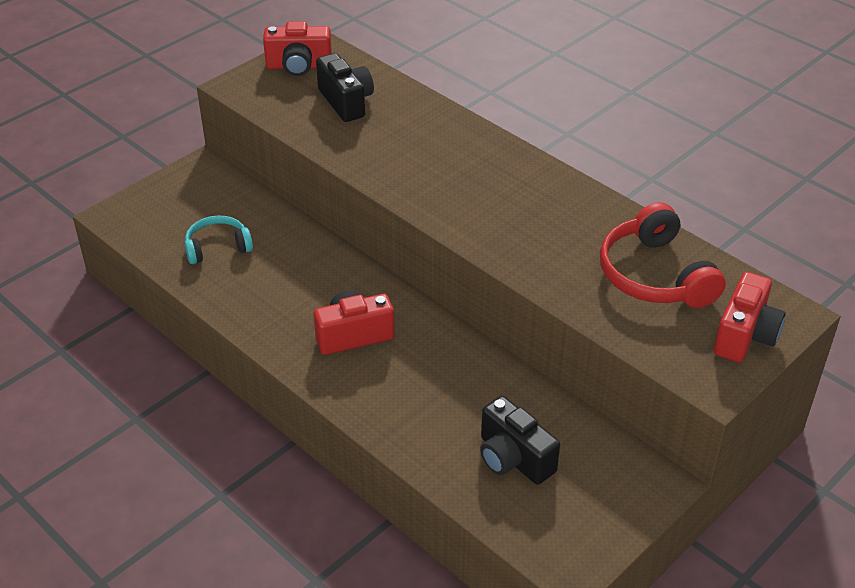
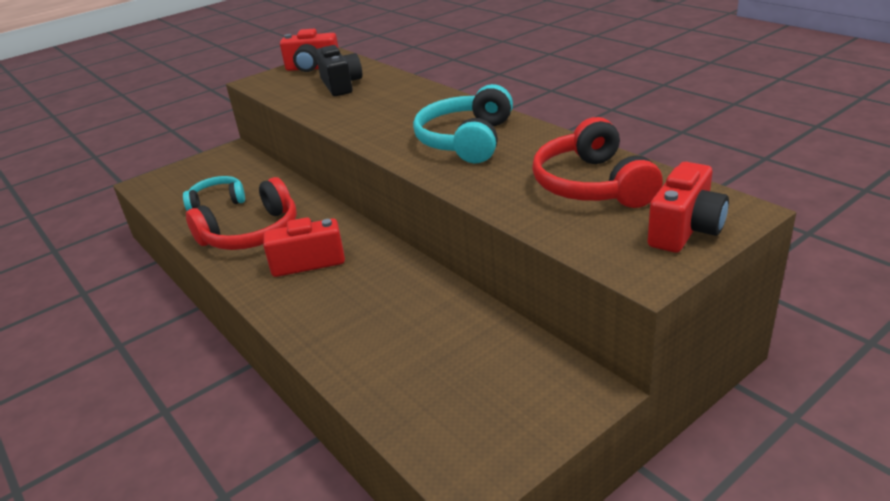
camera: 10 degrees right, 10 degrees down
(277, 296) = (252, 233): none -> red headphones
(513, 458) = (432, 366): black camera -> none
(516, 205) = (466, 140): none -> turquoise headphones

